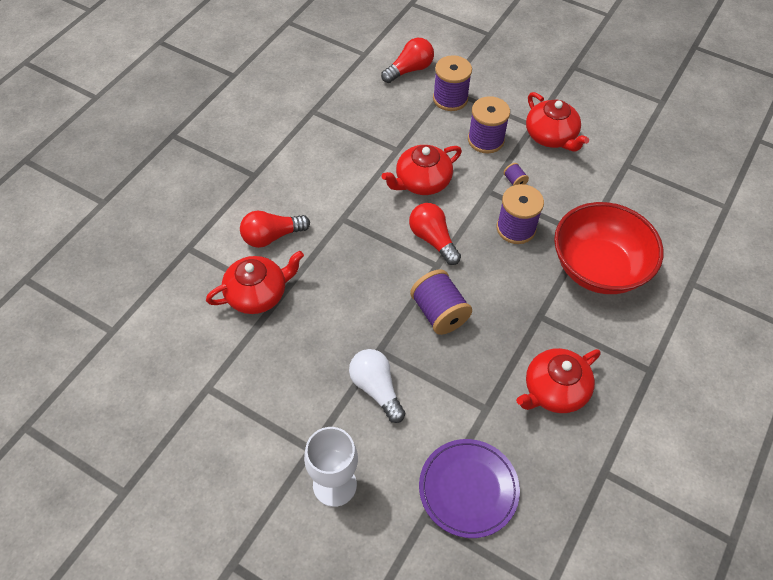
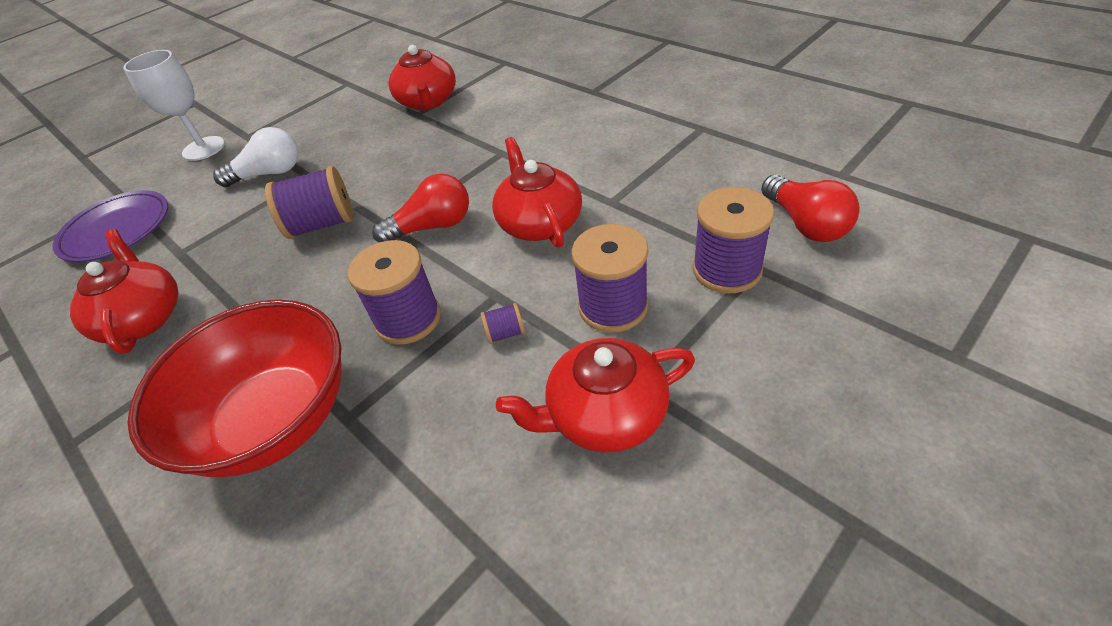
camera: 110 degrees right, 10 degrees down
(272, 236) = (497, 106): red light bulb -> none

